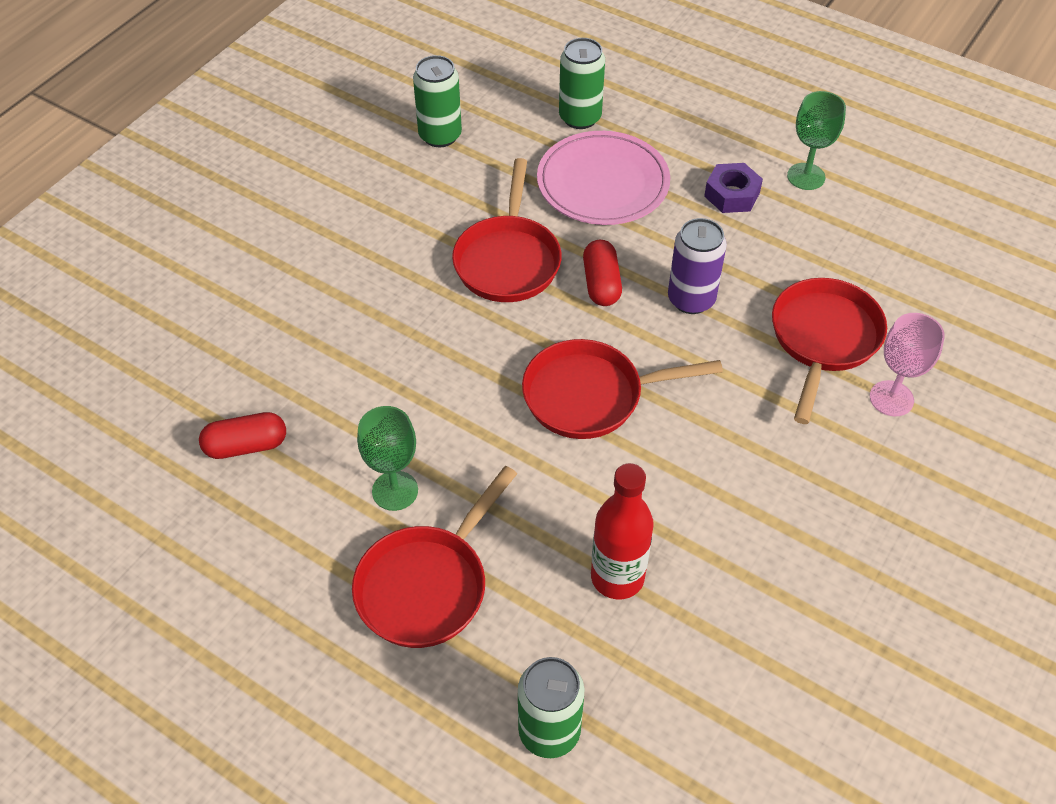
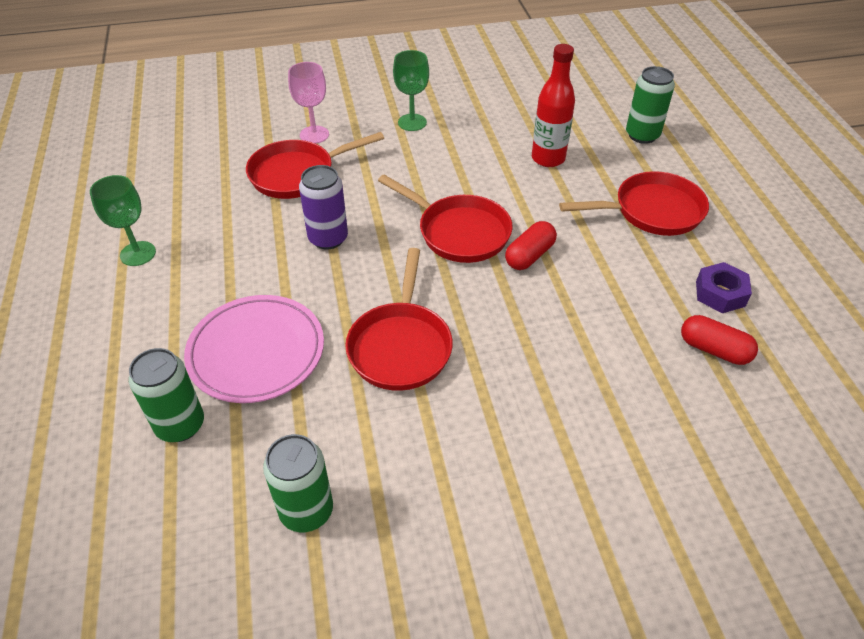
camera: 135 degrees left, 5 degrees down
(395, 491) = (630, 261): green goblet -> green goblet (412, 122)
(508, 260) = (400, 346): red pan -> red pan turned 135 degrees clockwise
(601, 284) = (364, 285): red capsule -> red capsule (529, 256)
(731, 194) = (197, 277): purple nut -> purple nut (720, 293)

